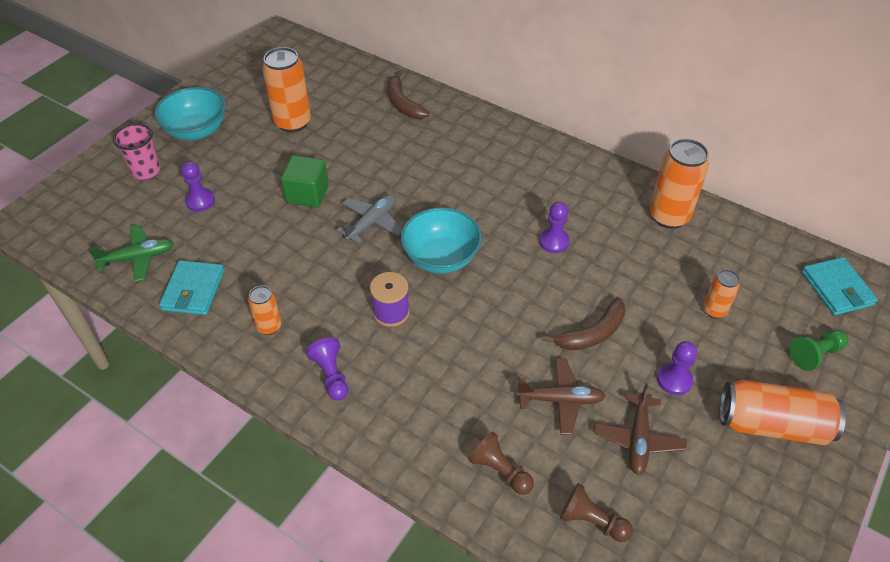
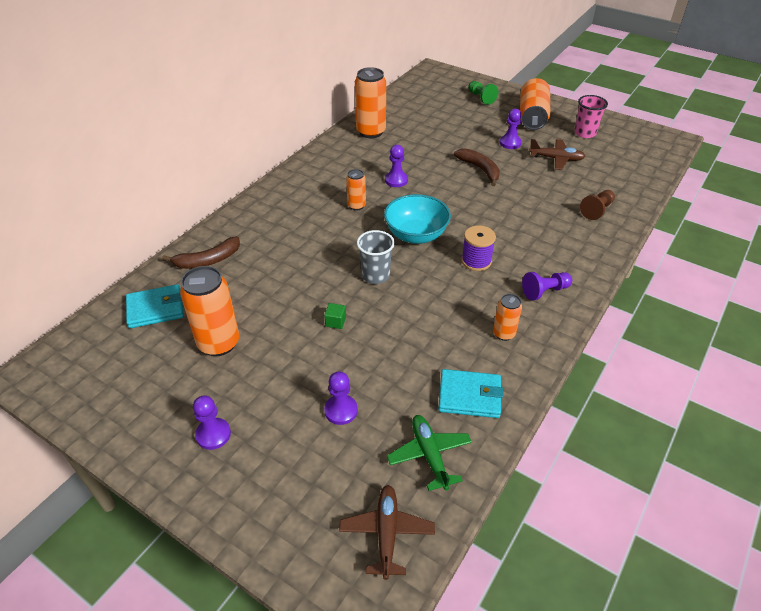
camera: 90 degrees left, 5 degrees down
(146, 171) = (282, 477): pink cup -> pink cup (585, 133)
(196, 131) = (213, 434): turquoise bowl -> purple pawn
(307, 194) = (335, 322): green cube -> green cube, size x0.49
(372, 222) = (375, 275): grey plane -> grey cup
(560, 400) = (536, 185): brown plane -> brown plane (386, 533)
(592, 521) = (616, 178): brown pawn -> none
(714, 310) = (453, 124): orange can -> orange can (356, 206)
(837, 288) = (431, 85): turquoise wallet -> turquoise wallet (155, 309)

